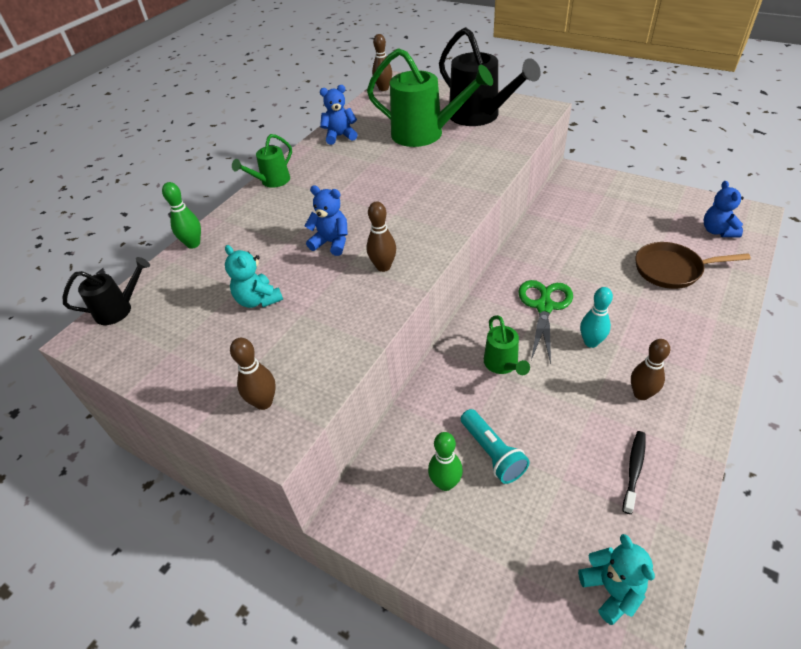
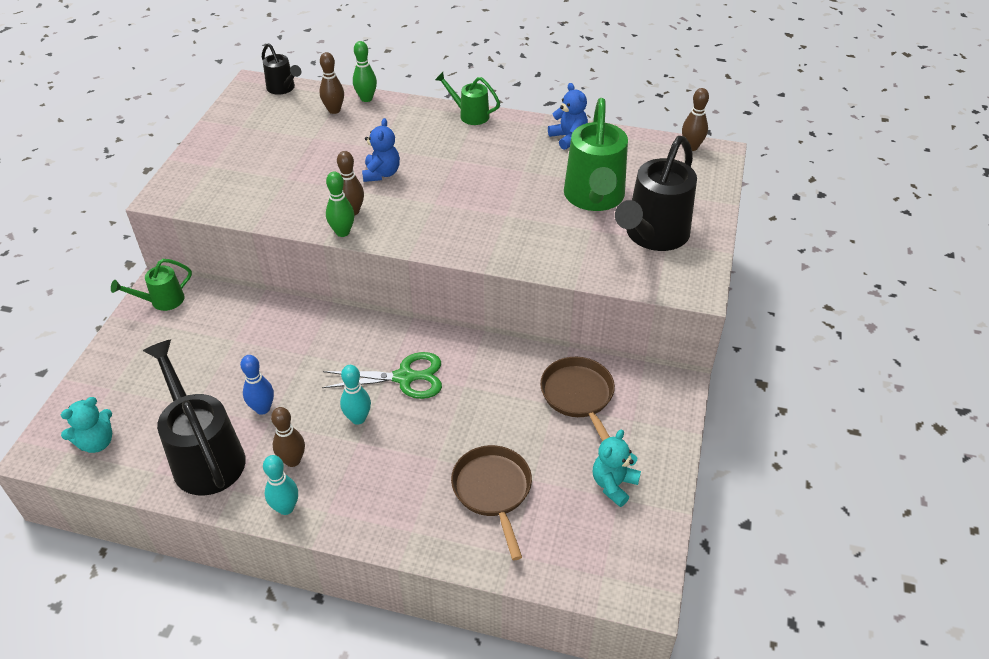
camera: 70 degrees right, 0 degrees up
(258, 300) = (300, 152): turquoise teddy bear -> turquoise teddy bear (613, 484)
(264, 402) = (194, 183): brown bowling pin -> brown bowling pin (334, 110)
(445, 483) = (188, 334): green bowling pin -> green bowling pin (342, 232)
(492, 453) = (218, 359): turquoise flashlight -> none
(503, 365) = (318, 354): green watering can -> green watering can (162, 301)
(571, 415) = (262, 408): none -> blue bowling pin
(578, 215) = (579, 396): none -> brown pan
(634, 470) = (205, 455): black toothbrush -> black watering can
(699, 403) = (286, 508): none -> turquoise bowling pin
(717, 231) = (588, 544): blue teddy bear -> none

